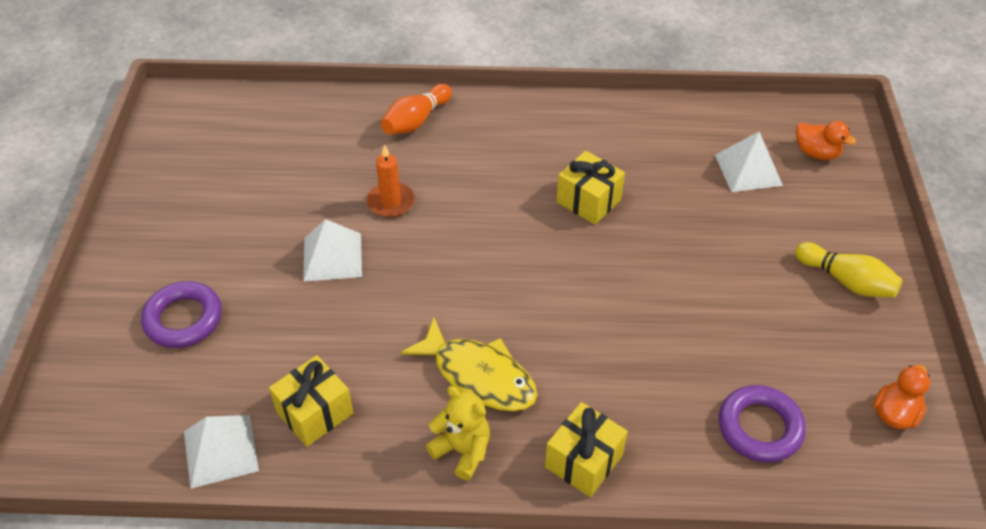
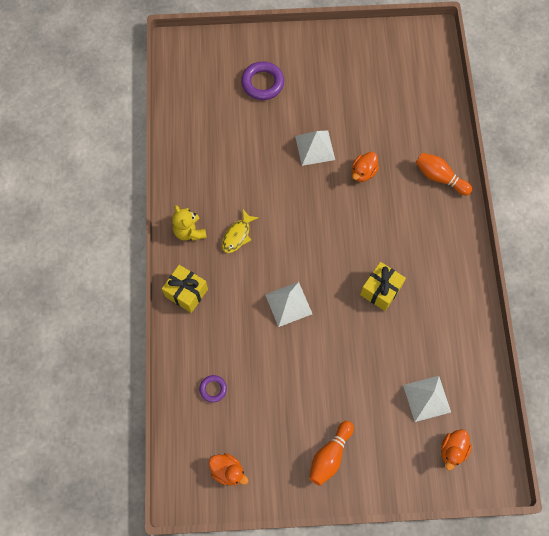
camera: 85 degrees right, 20 degrees up
(220, 450) = (183, 119): white pyramid -> white pyramid (288, 304)
(315, 413) = (208, 157): yellow gift -> none
(391, 202) = (363, 172): orange candle -> orange duck
(462, 450) = (189, 231): yellow teddy bear -> yellow teddy bear turned 120 degrees clockwise
(479, 375) = (237, 235): yellow fish -> yellow fish, size x0.61
(759, 428) = (213, 389): purple ring -> purple ring, size x0.55
(846, 281) = (330, 455): yellow bowling pin -> orange bowling pin

